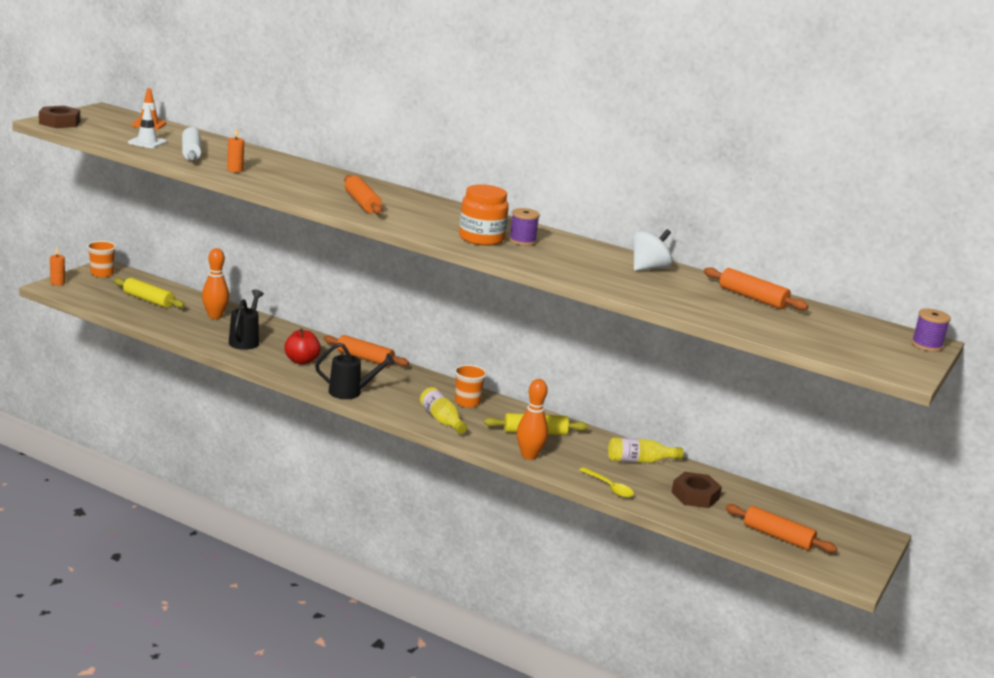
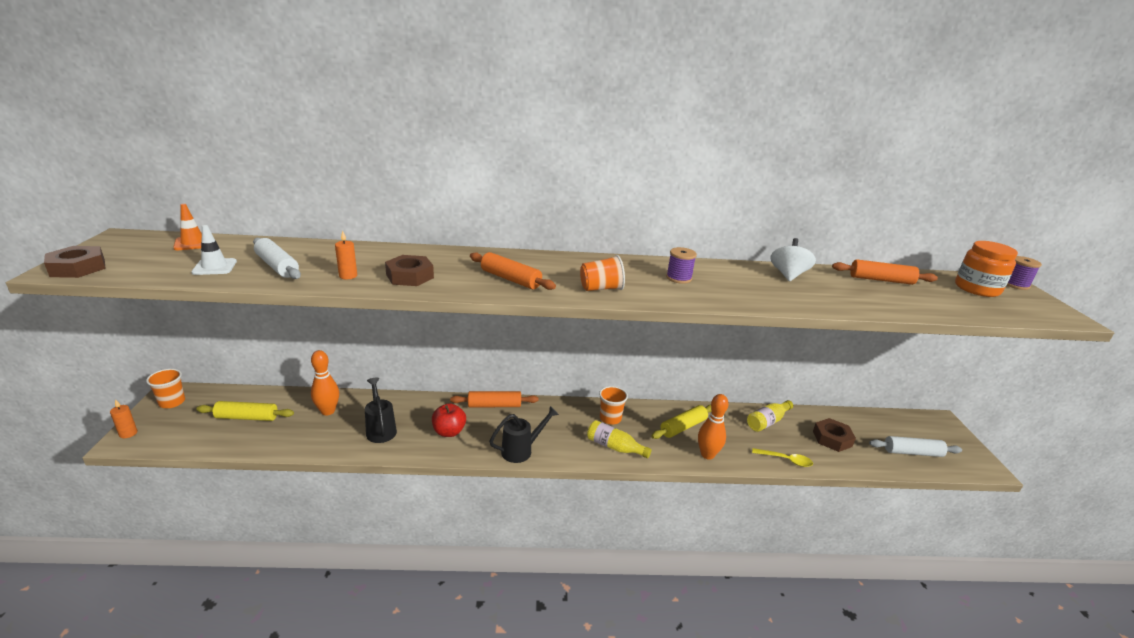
camera: 30 degrees left, 5 degrees up
(282, 181) = (410, 276): none -> brown nut
(430, 228) = (601, 288): none -> orange cup
(481, 238) = (651, 287): orange jar -> orange jar (977, 289)
(777, 537) = (912, 452): orange rolling pin -> white rolling pin

